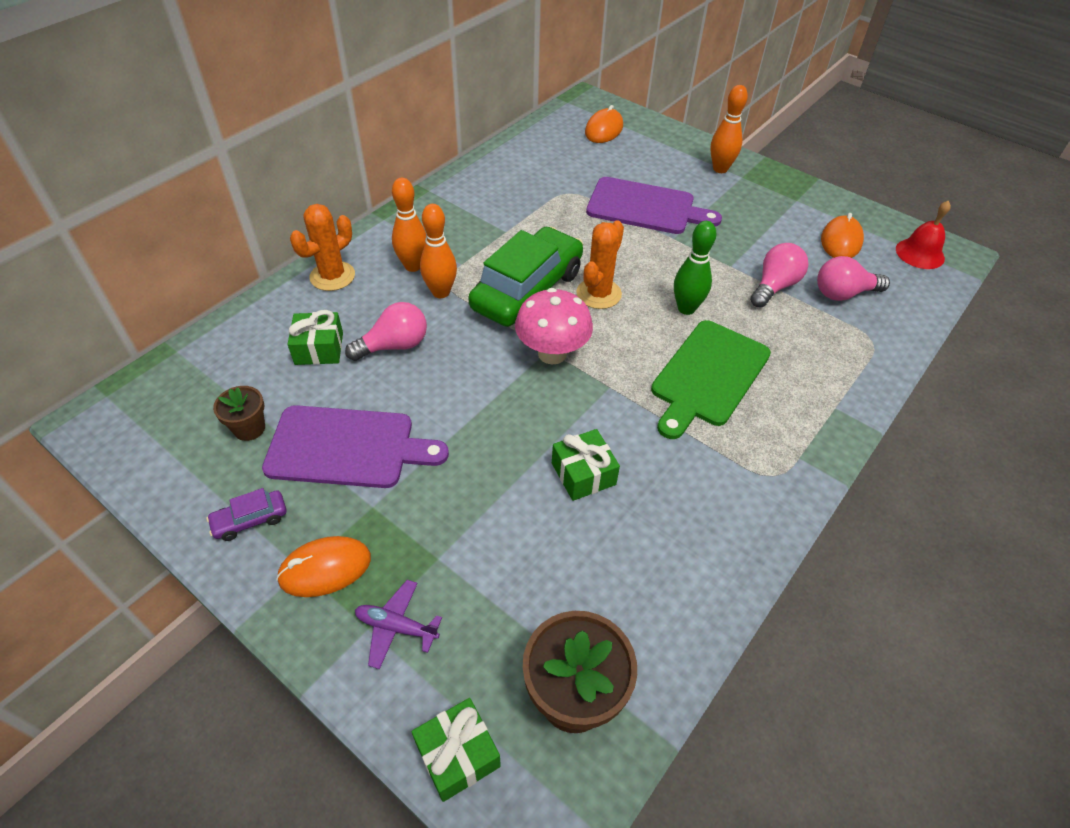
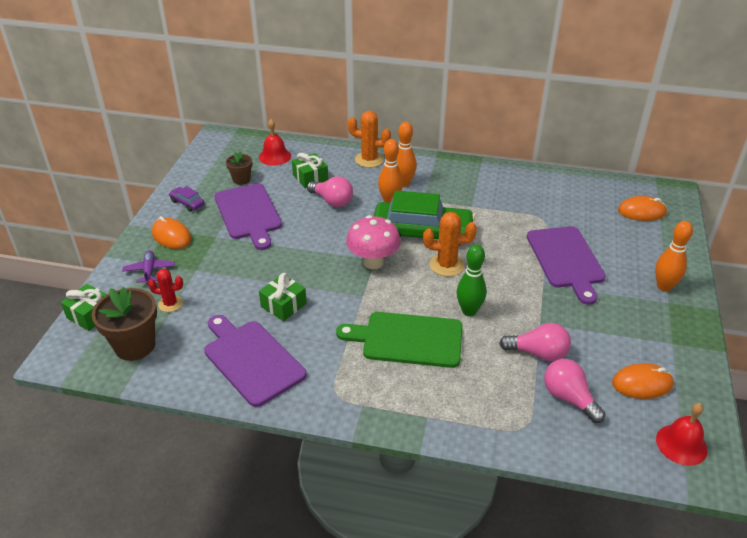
camera: 65 degrees right, 10 degrees down
(226, 369) = (275, 156): none -> red bell
(500, 617) = (170, 304): none -> red cactus
(674, 545) = (251, 359): none -> purple cutting board

